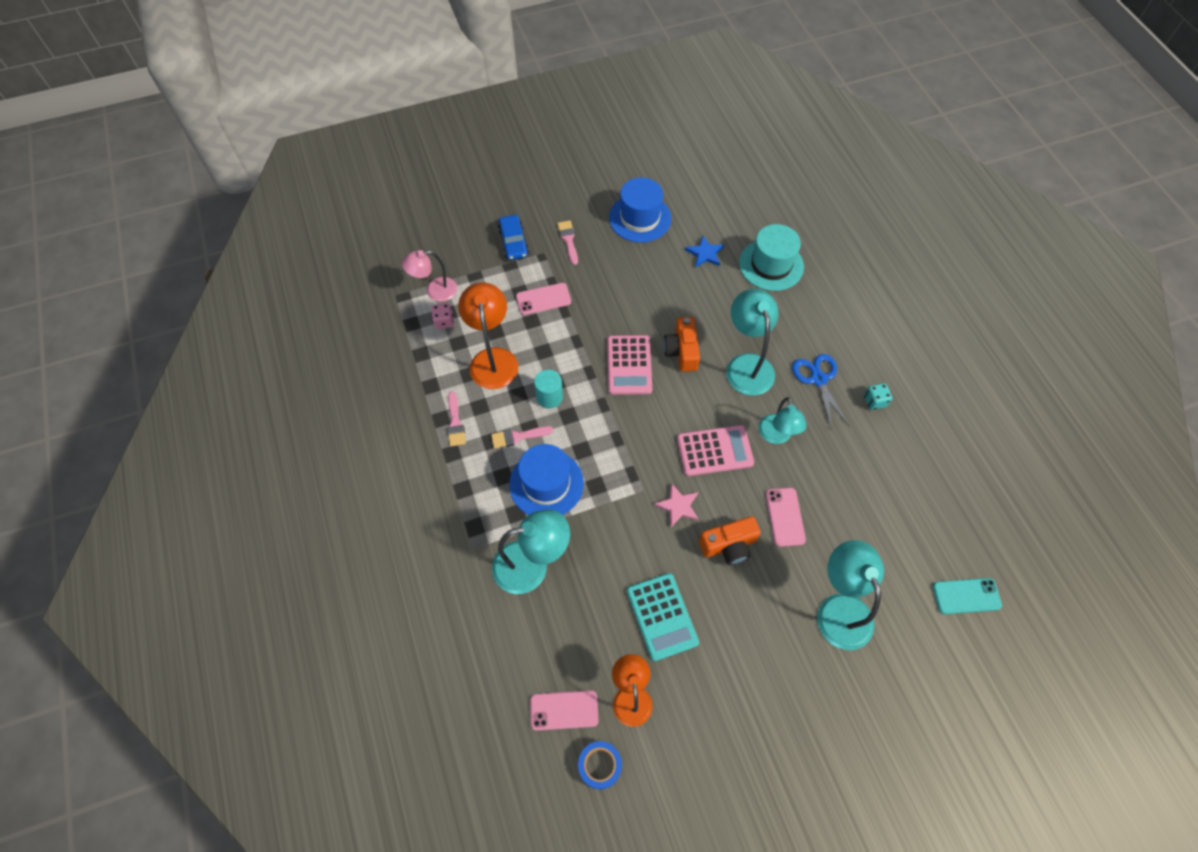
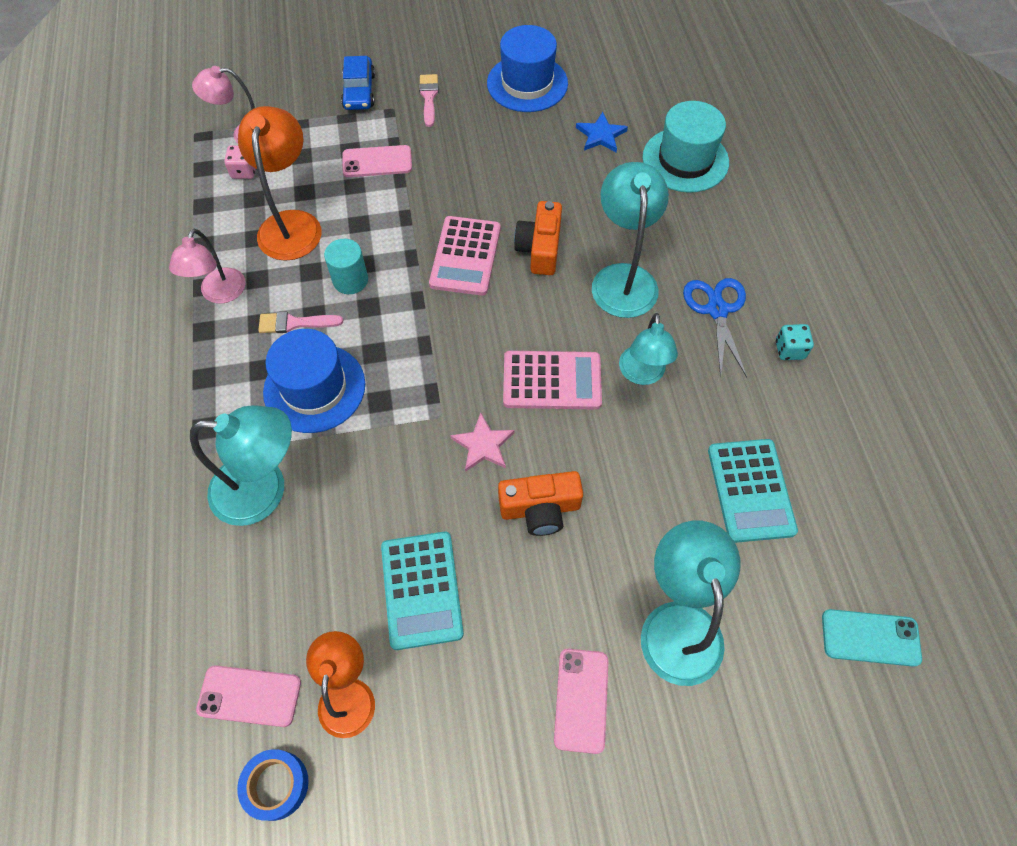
camera: 10 degrees right, 0 degrees up
(455, 423) = (220, 294): pink brush -> pink lamp
(785, 517) = (628, 483): pink phone -> pink phone (581, 700)
(868, 508) = (750, 490): none -> turquoise calculator

